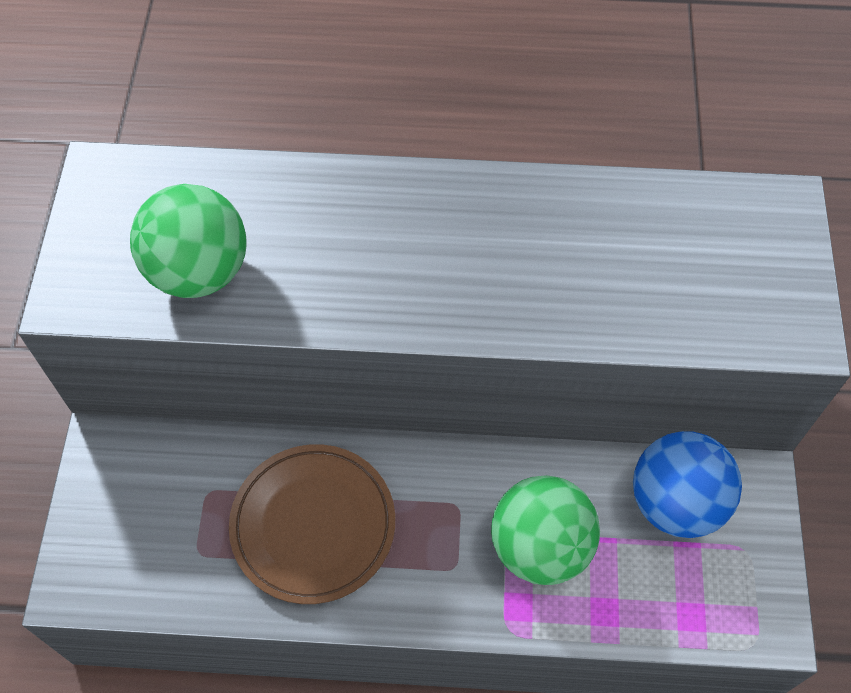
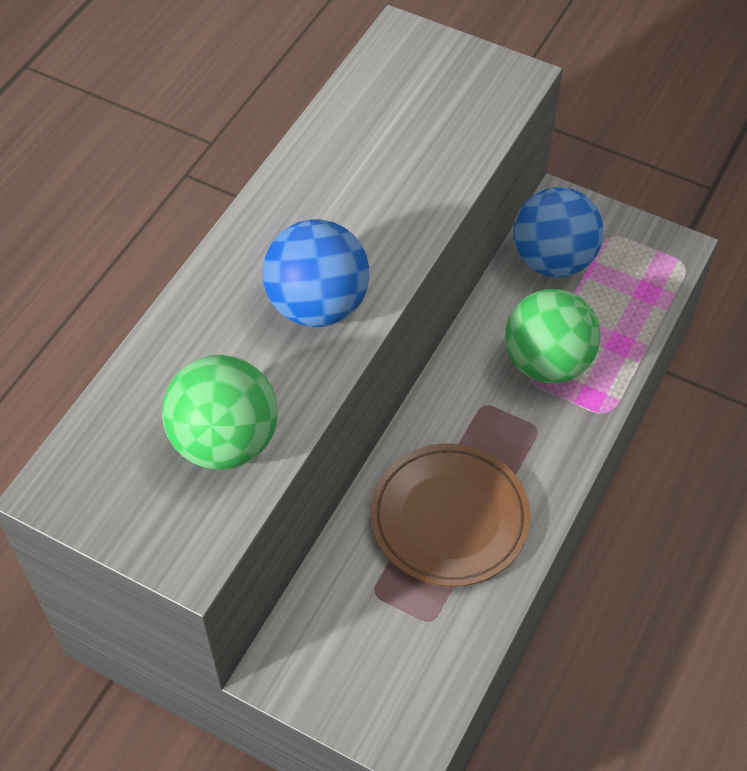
camera: 65 degrees left, 5 degrees down
(386, 278) = (318, 305): none -> blue ball

